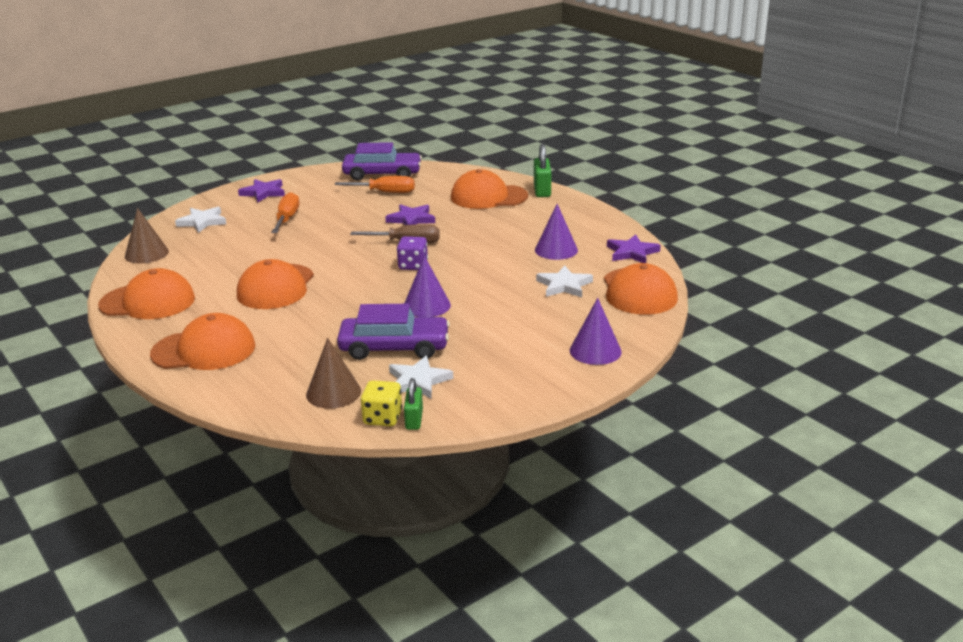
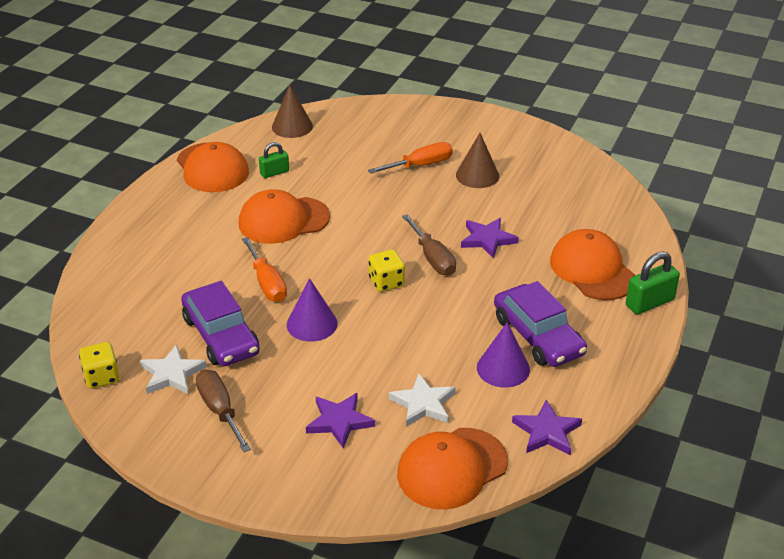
camera: 60 degrees right, 10 degrees up
(202, 222) = (373, 124): white star -> none
(204, 350) = (154, 233): orange cap -> none
(263, 193) = (463, 127): purple star -> purple star (339, 421)
(333, 392) = (127, 332): brown cone -> brown cone (477, 175)
(382, 174) = (577, 176): purple car -> purple car (538, 336)
(385, 192) = (535, 197): orange screwdriver -> orange screwdriver (267, 283)
(413, 265) = (386, 282): purple dice -> yellow dice
(414, 419) = (108, 397): green padlock -> green padlock (274, 172)
(488, 368) = (220, 410): none -> brown screwdriver
(595, 351) = (297, 475): purple cone -> none

